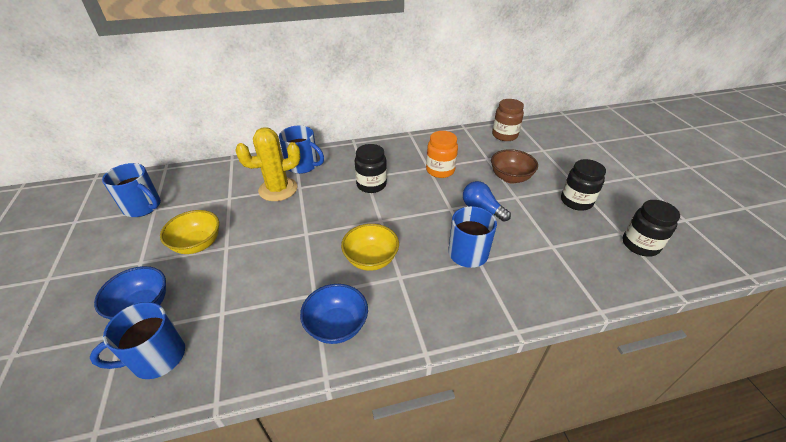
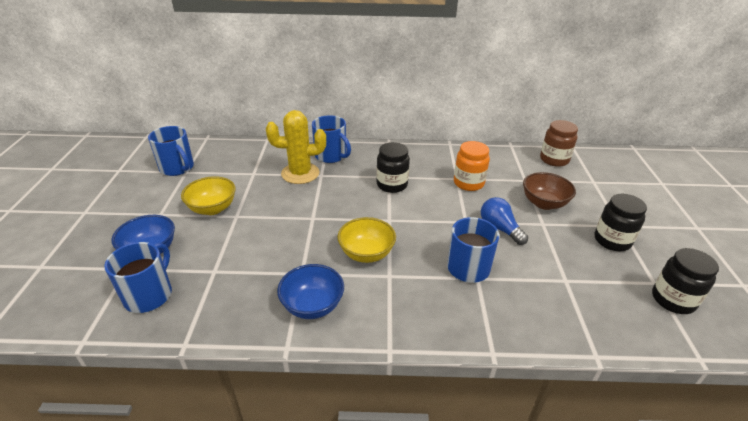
camera: 15 degrees right, 5 degrees down
(157, 357) = (149, 295): blue mug -> blue mug turned 120 degrees clockwise

